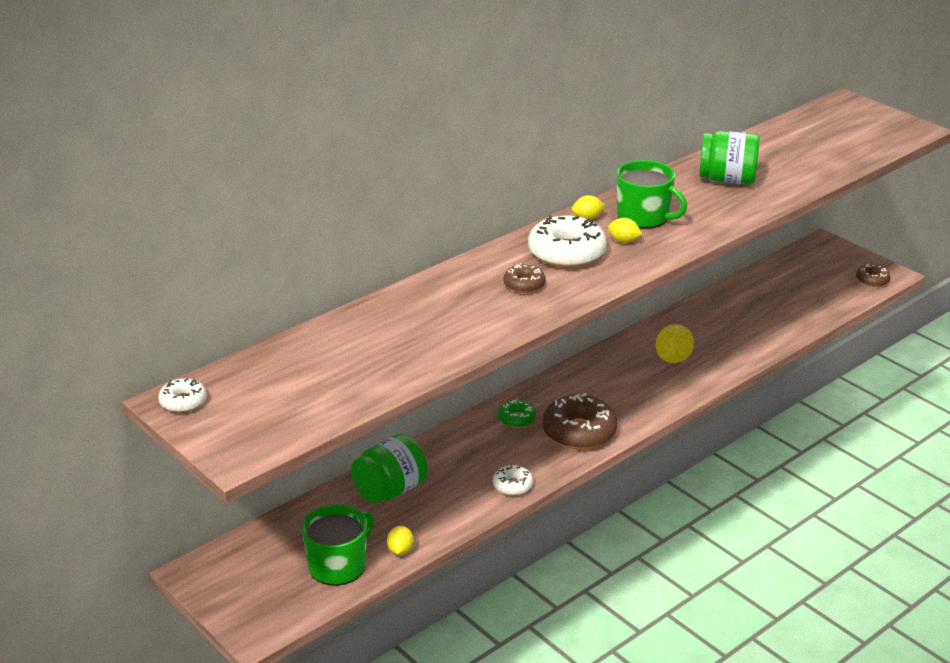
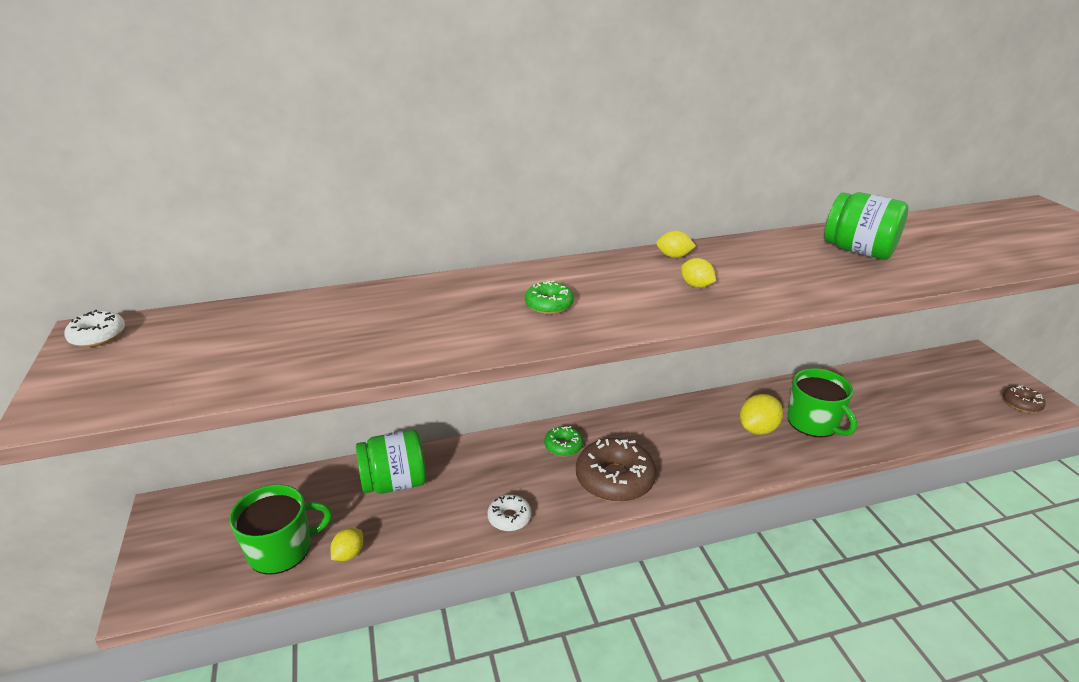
camera: 25 degrees right, 0 degrees up
(524, 285) = (549, 305): brown donut -> green donut
(567, 253) = (623, 284): white donut -> none
(644, 217) = (737, 267): green mug -> green mug (813, 422)

